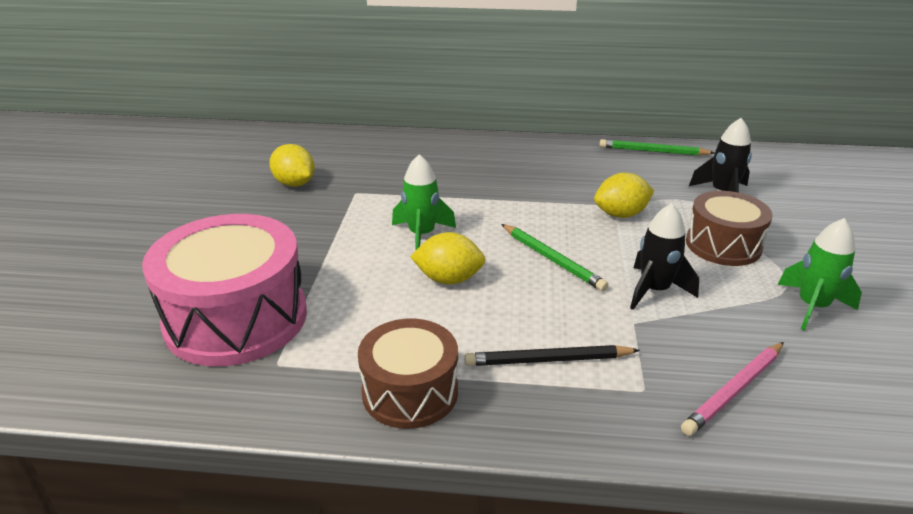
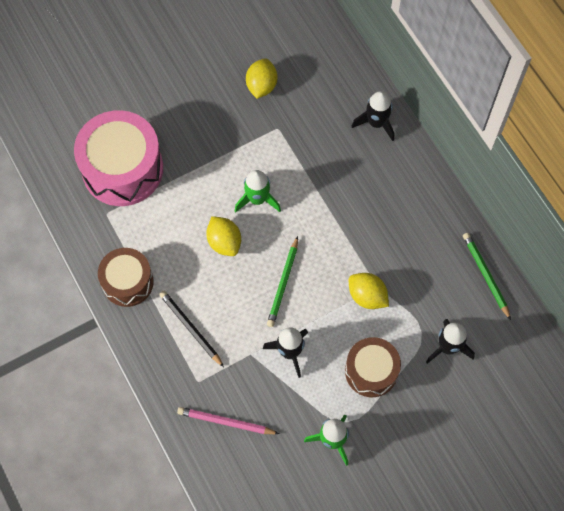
camera: 55 degrees right, 35 degrees up
(428, 145) = (376, 123): none -> black rocket

